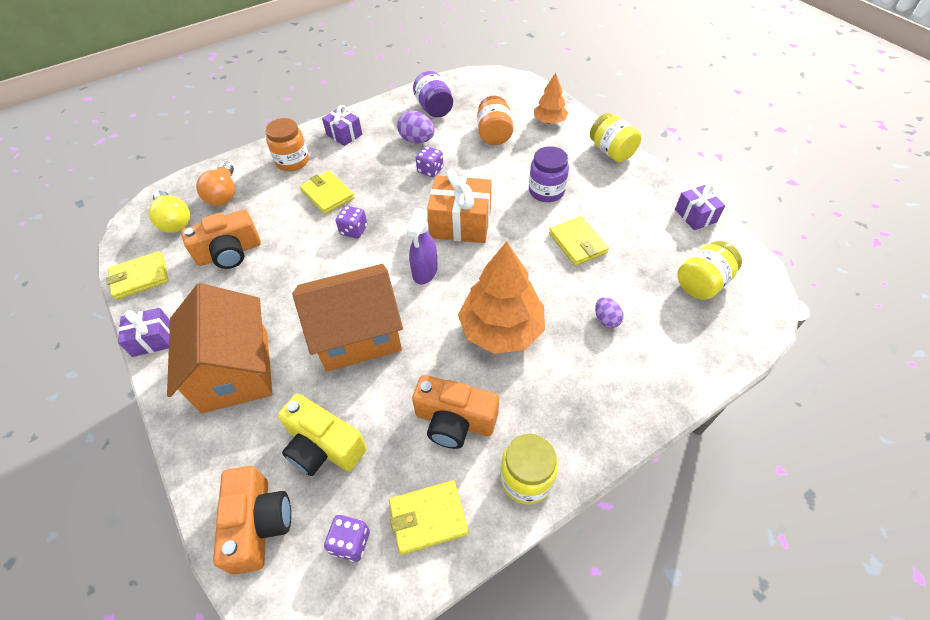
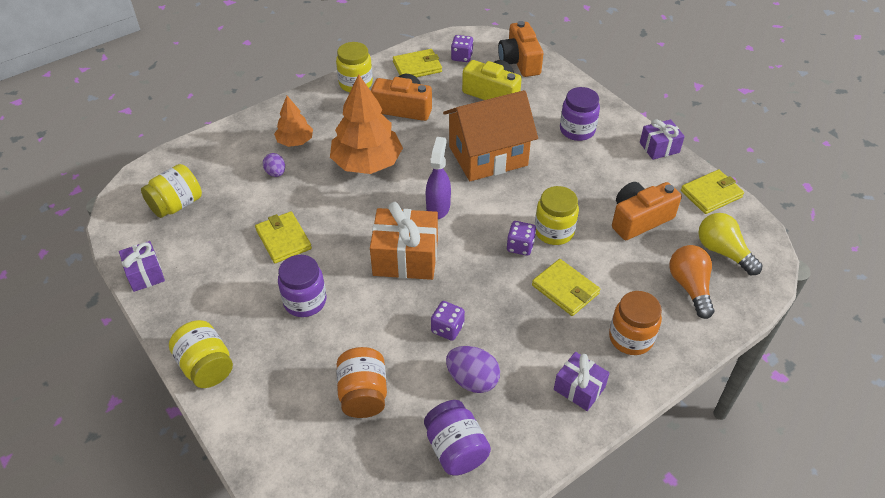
camera: 175 degrees right, 5 degrees down
(235, 370) = (577, 130): orange house -> purple jar
(317, 243) = (554, 231): none -> yellow jar
(549, 121) = (279, 424): orange tree -> orange tree (295, 141)

